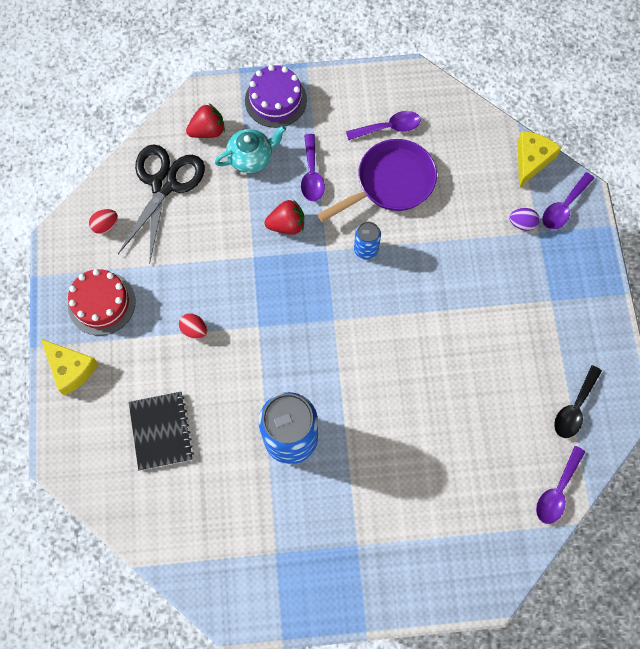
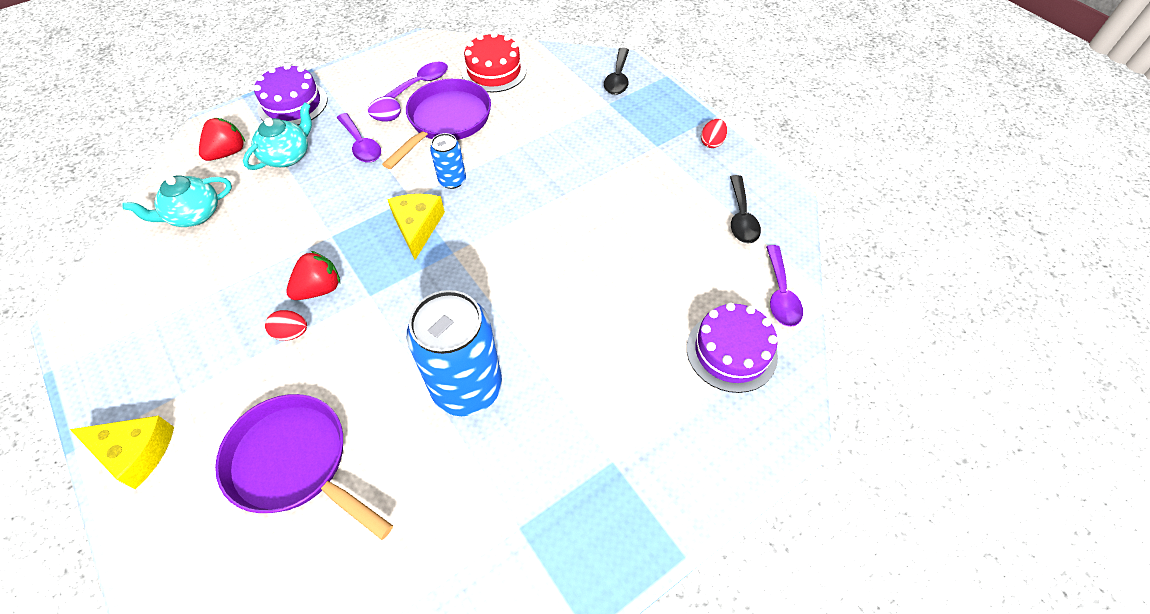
camera: 30 degrees left, 15 degrees down
(101, 303) = (155, 359): red cake -> red cake (494, 71)
(105, 225) = (133, 280): red egg -> red egg (712, 142)
(161, 431) = (295, 463): black notebook -> purple pan
(164, 184) = (194, 215): black scissors -> turquoise teapot
(287, 225) = (356, 194): red strawberry -> red strawberry (320, 289)
(488, 515) = (731, 351): none -> purple cake
(522, 223) = (590, 103): purple egg -> purple egg (387, 119)
(531, 160) = (567, 59): yellow cheese -> yellow cheese (417, 227)
(563, 207) = (618, 78): purple spoon -> black spoon

